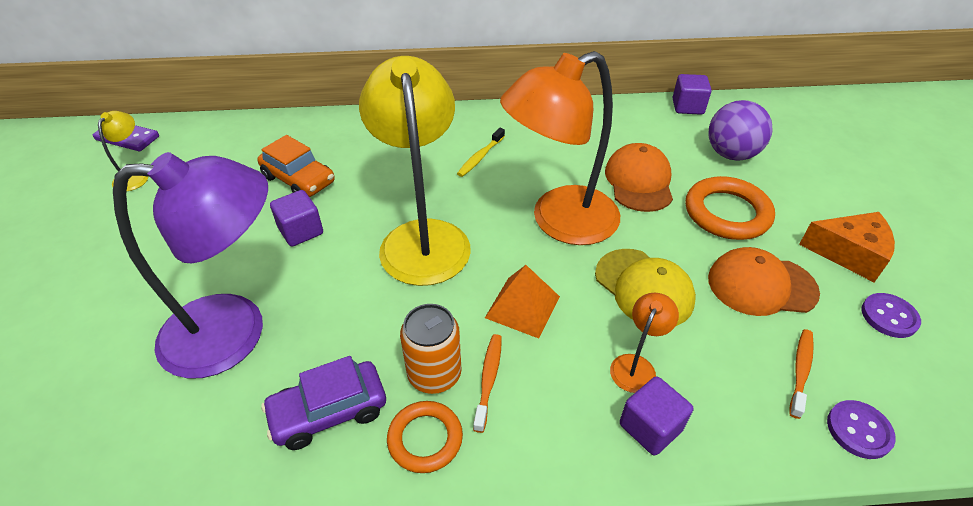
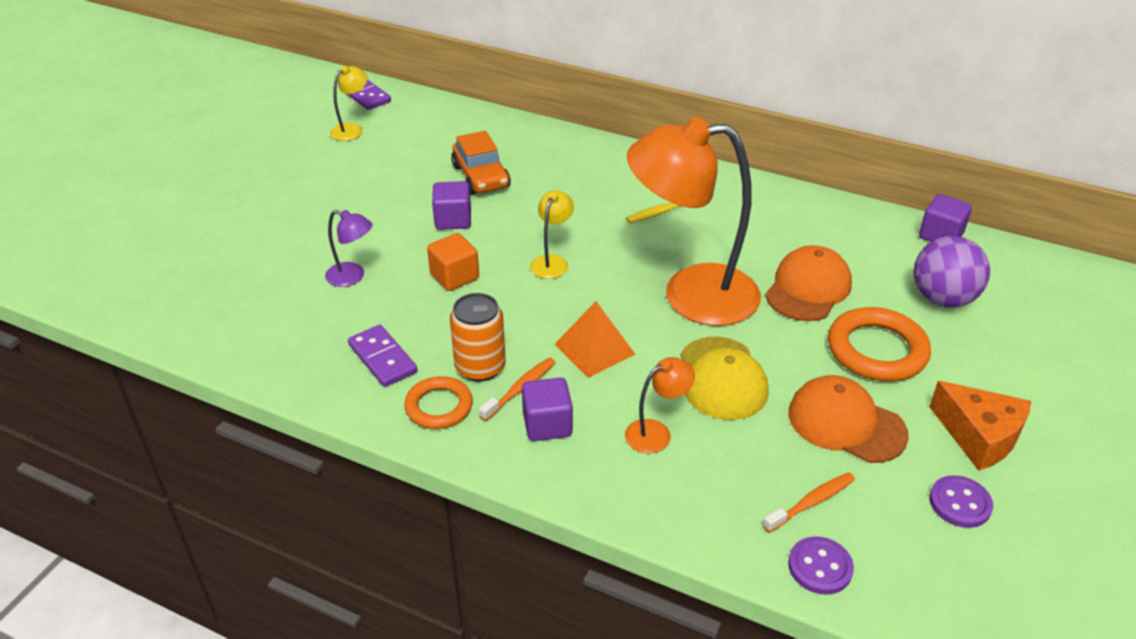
camera: 30 degrees right, 5 degrees down
(235, 332) = (352, 277): purple lamp -> purple lamp, size x0.42
(329, 411) = (382, 358): purple car -> purple domino
(342, 288) = (454, 276): none -> orange cube
(423, 237) = (552, 262): yellow lamp -> yellow lamp, size x0.42
(650, 427) = (626, 479): purple cube -> purple cube (547, 424)

